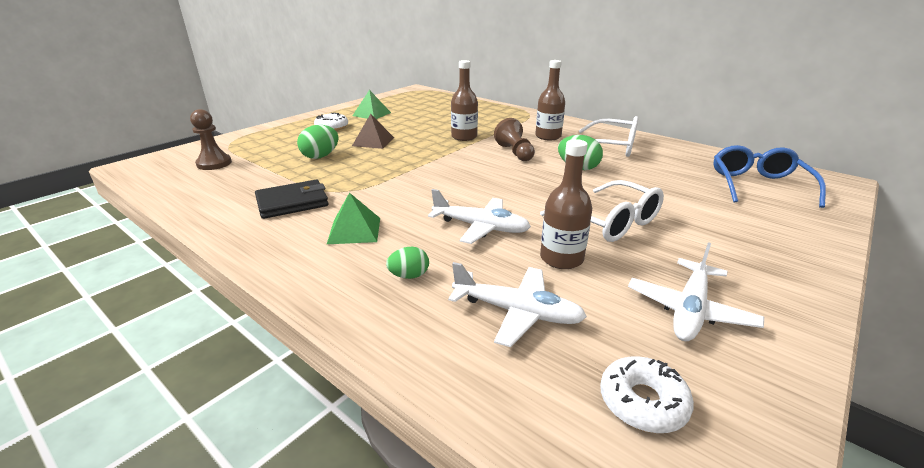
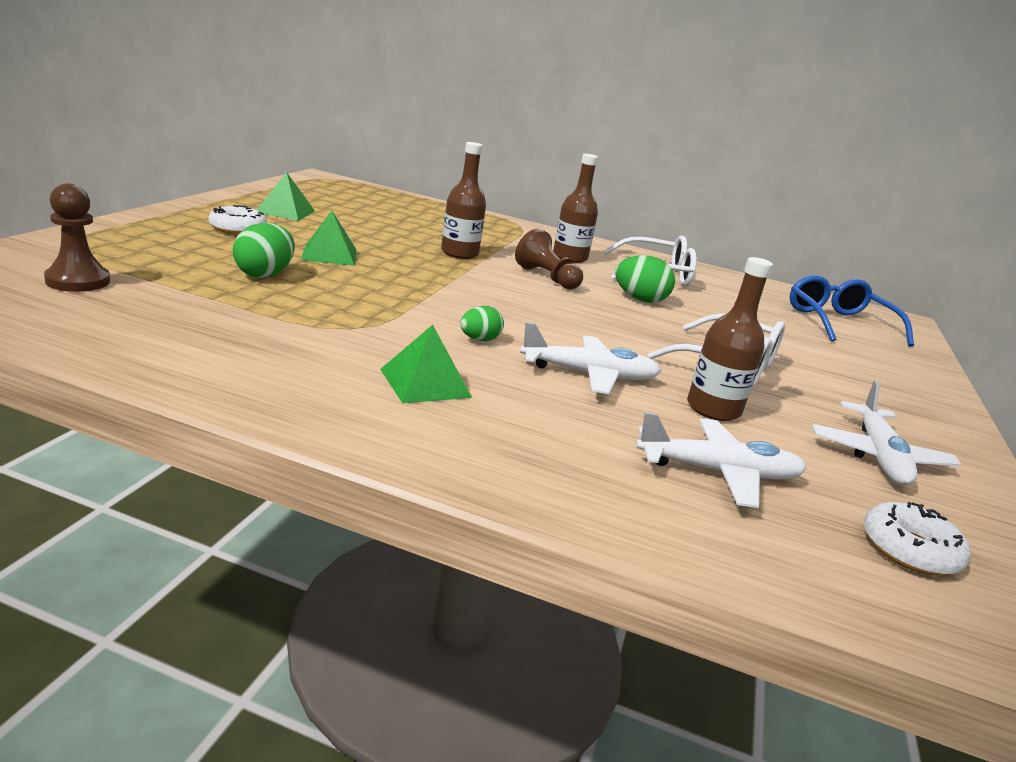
camera: 25 degrees left, 5 degrees down
(292, 202) = (288, 345): black wallet -> none
(373, 141) = (329, 254): brown pyramid -> green pyramid
(409, 276) = (556, 439): green egg -> green egg (479, 340)

